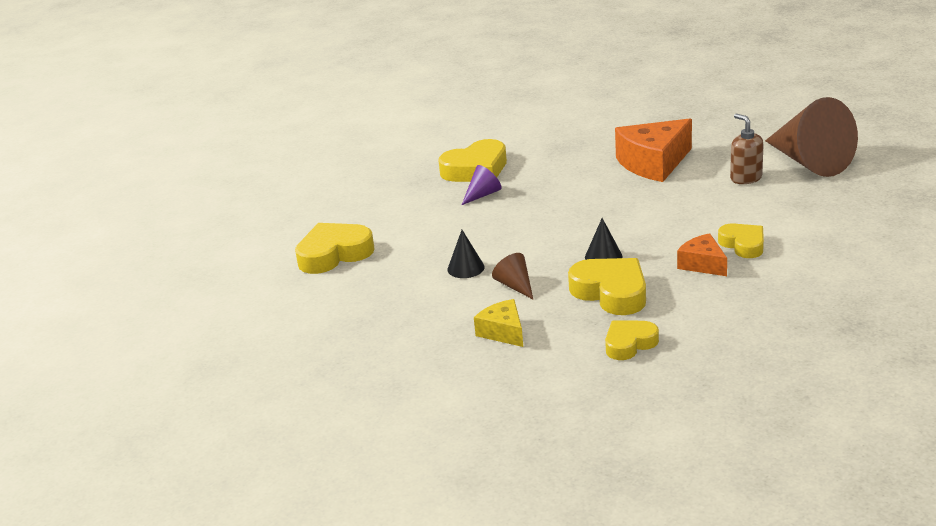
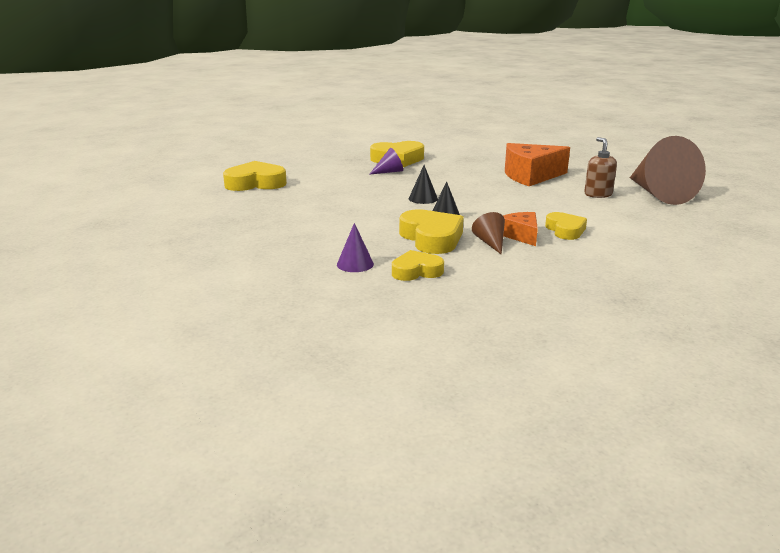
camera: 15 degrees right, 5 degrees down
(466, 268) = (336, 205): black cone -> black cone (423, 198)
(503, 332) = (325, 245): yellow cheese -> none
(515, 286) = (362, 221): brown cone -> brown cone (490, 243)
(558, 351) = (355, 264): none -> purple cone

